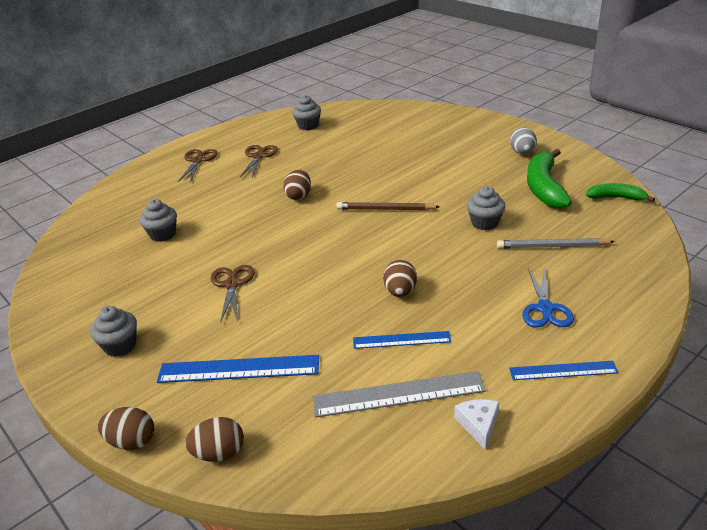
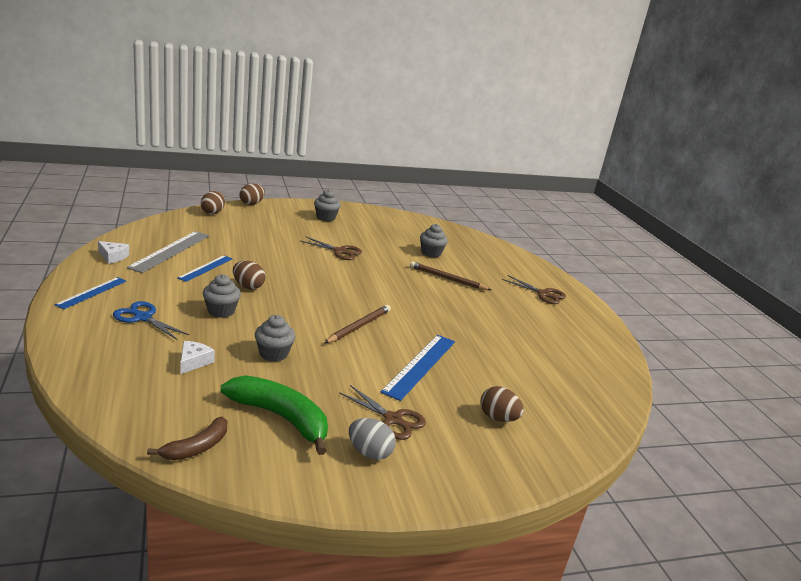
camera: 110 degrees right, 10 degrees down
(224, 206) = (447, 279): none -> brown pencil
(239, 369) = (260, 230): blue ruler -> blue ruler (420, 365)
(259, 156) = (526, 317): brown scissors -> brown scissors (392, 419)
(299, 196) = (429, 306): brown egg -> brown egg (497, 418)
(308, 126) = (580, 362): grey cupcake -> grey cupcake (221, 311)
(552, 246) = (193, 362): grey pencil -> white cheese
(616, 197) = (196, 447): green banana -> brown banana

